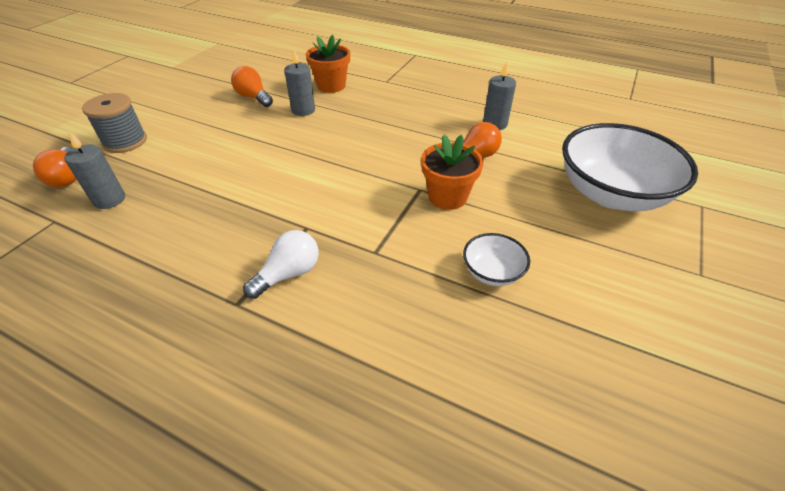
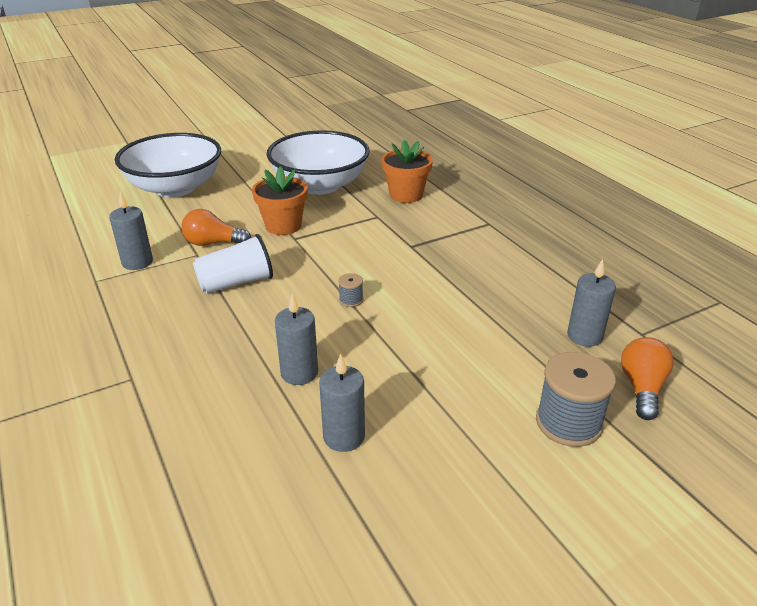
camera: 145 degrees left, 10 degrees down
(254, 97) = (344, 436): orange light bulb -> grey candle
(288, 274) = (445, 225): white light bulb -> none
(314, 157) = (351, 300): none -> grey spool
(331, 86) = (211, 407): orange flower pot -> orange flower pot (406, 195)
(408, 138) = (236, 283): none -> white cup
(492, 272) = (320, 185): white bowl -> white bowl, size x2.20

